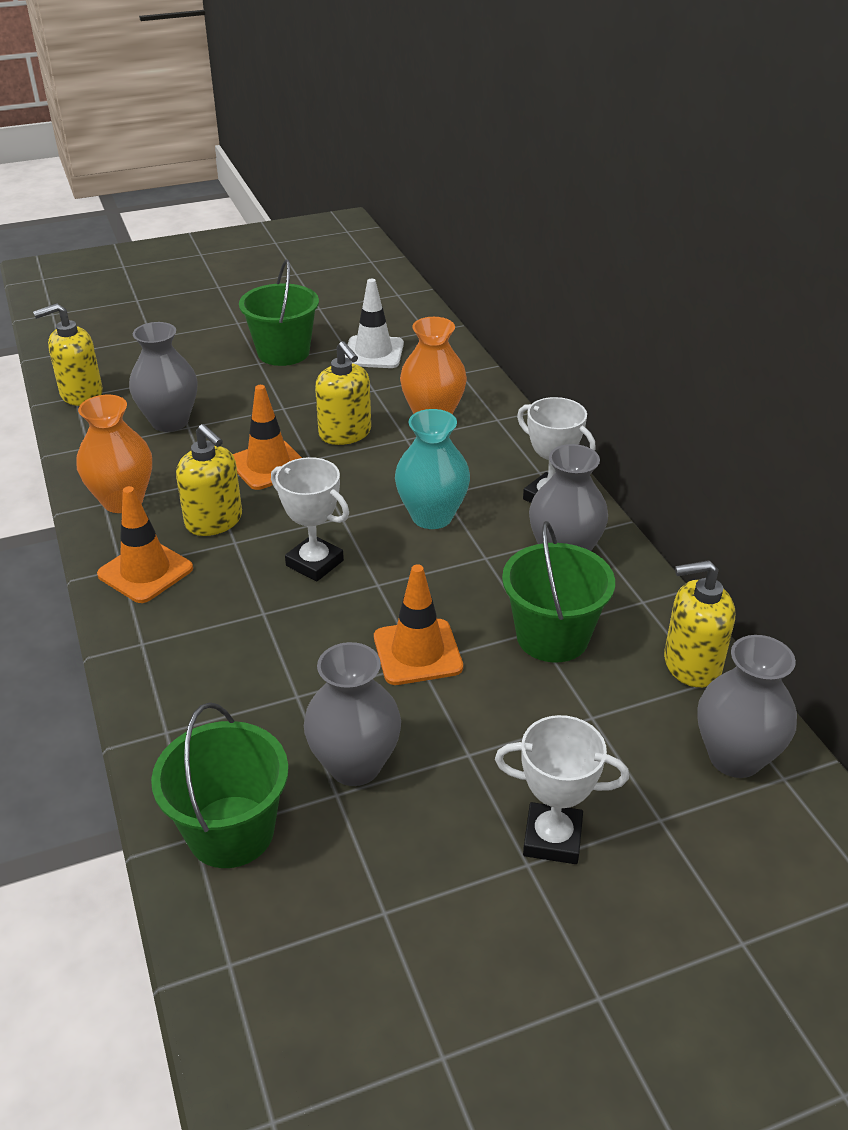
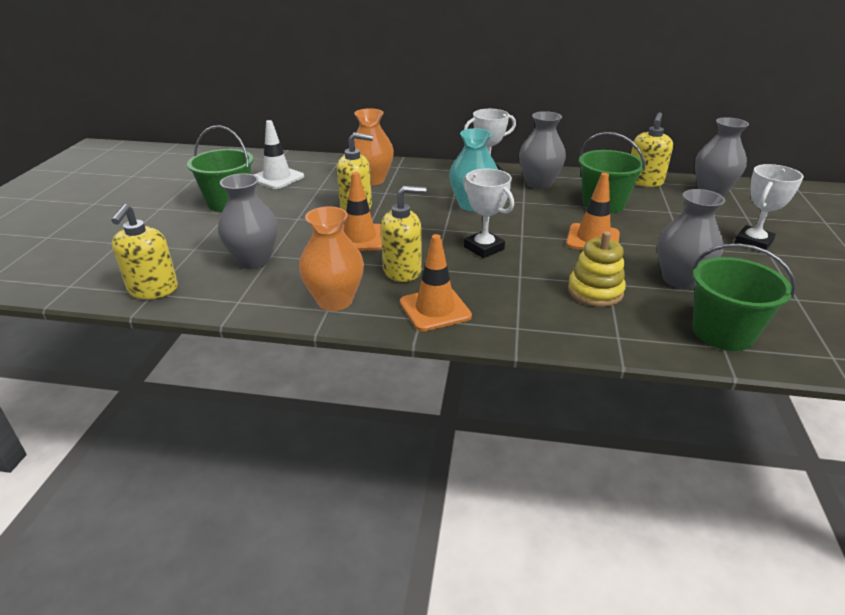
camera: 60 degrees left, 5 degrees down
(265, 687) = (595, 291): none -> yellow stacking toy
(314, 563) = (484, 248): white trophy -> white trophy turned 75 degrees clockwise

